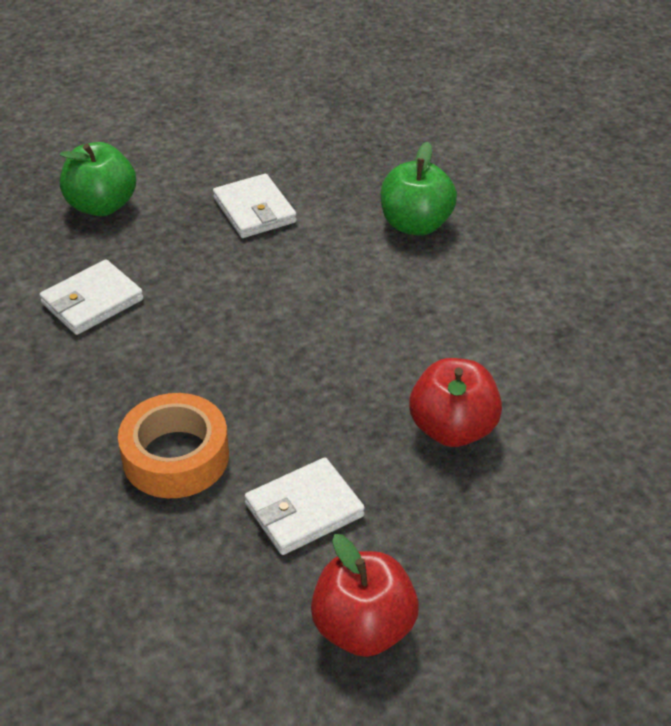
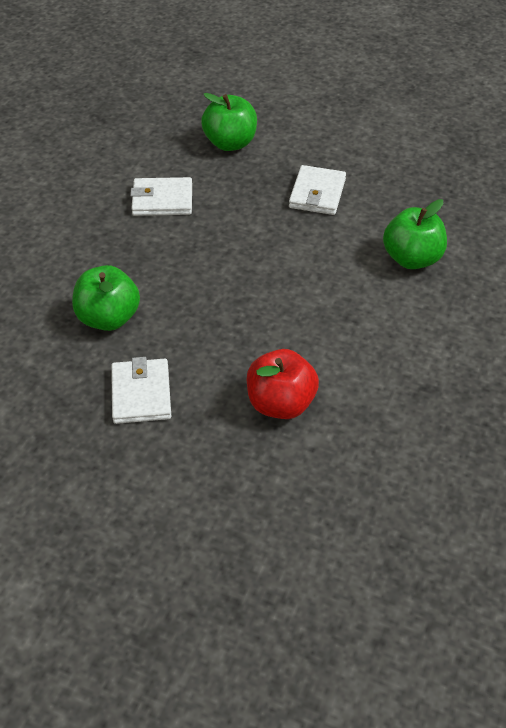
camera: 40 degrees right, 5 degrees up
(176, 456) = (108, 318): orange tape -> green apple
(304, 510) = (141, 394): white wallet -> white wallet turned 75 degrees clockwise
(363, 628) = (97, 481): red apple -> none

